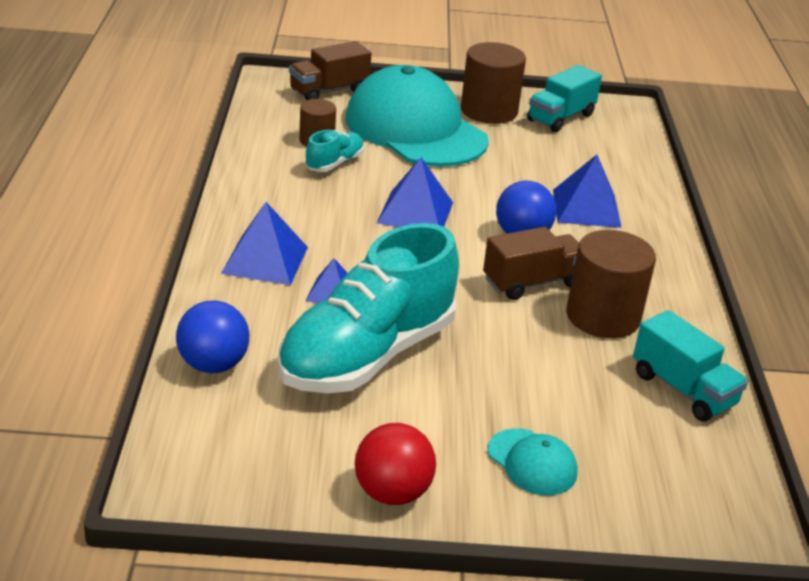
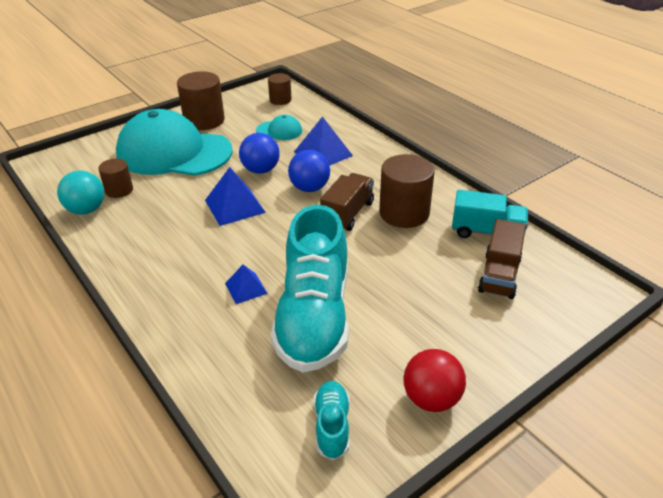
camera: 35 degrees left, 5 degrees up
(213, 365) = (229, 389): blue ball -> blue ball (261, 170)
(265, 144) = (86, 210): none -> turquoise ball
(265, 260) = (178, 291): blue pyramid -> none
(329, 91) = (89, 153): brown truck -> brown truck (499, 275)
(334, 163) = (148, 200): turquoise shoe -> turquoise shoe (332, 426)
(532, 462) = (473, 324): turquoise cap -> turquoise cap (279, 130)
(560, 117) = (248, 106): turquoise truck -> none
(610, 127) = (280, 100): none -> brown cylinder

